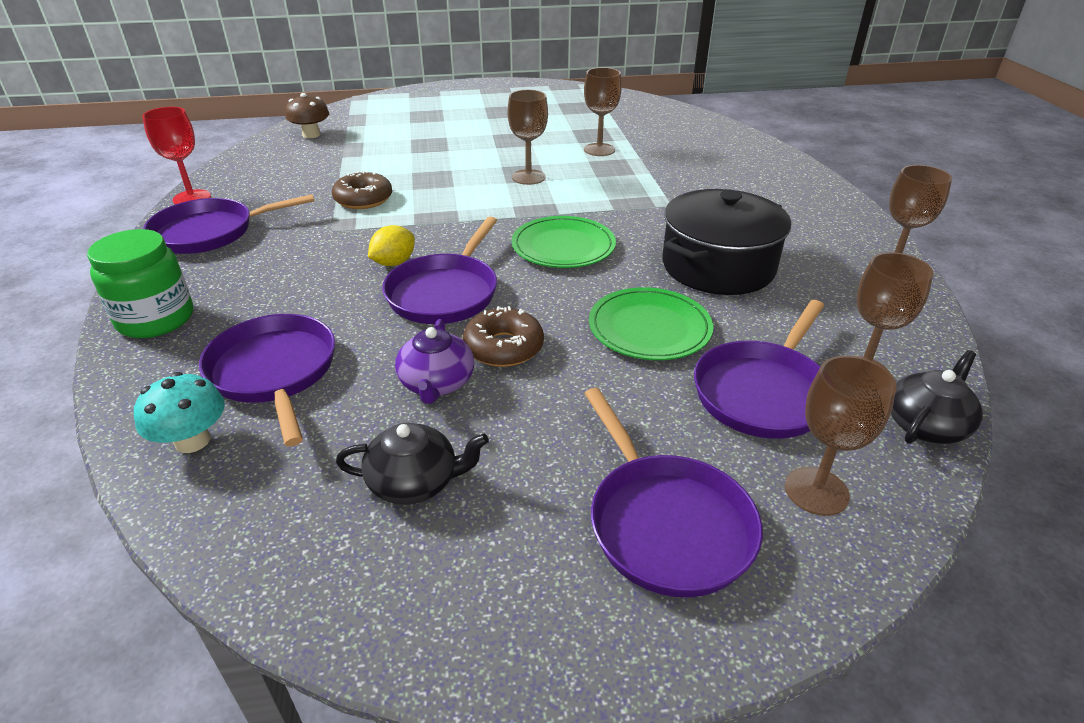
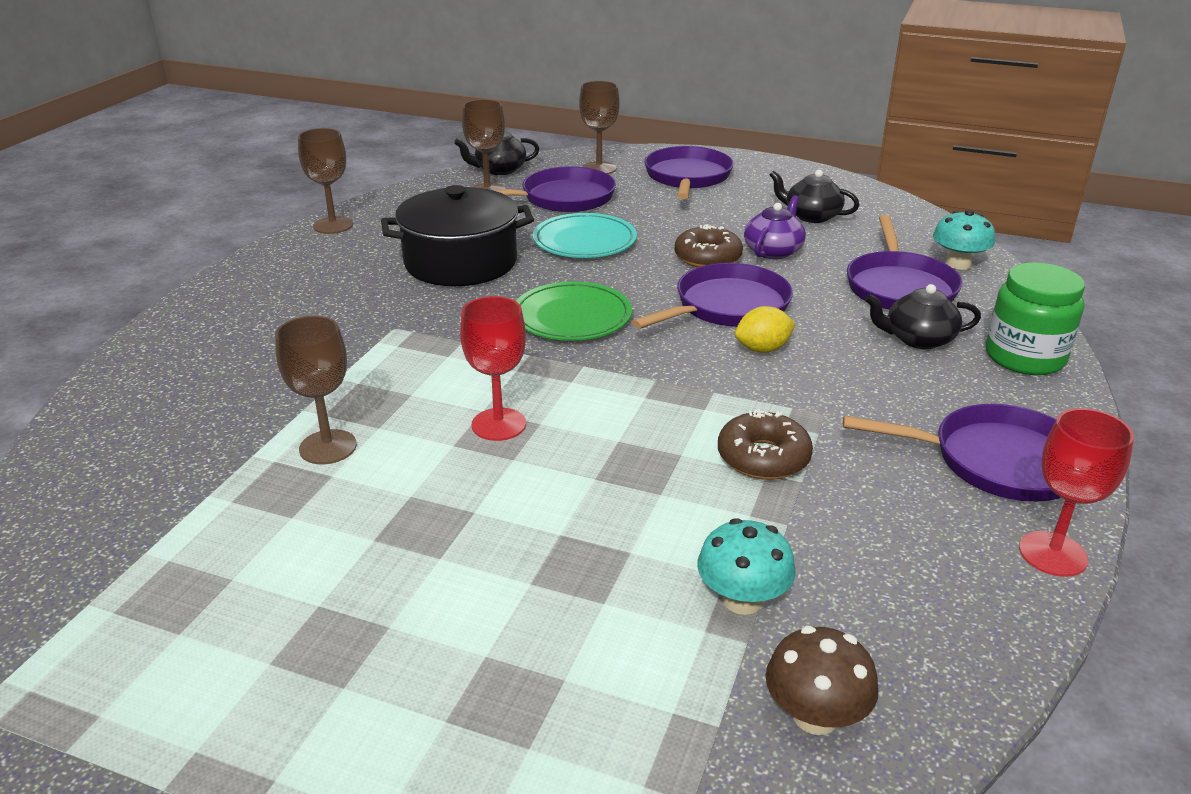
camera: 150 degrees left, 5 degrees down
(257, 310) = (918, 339): none -> black teapot
(351, 152) = (742, 600): none -> turquoise mushroom
(528, 177) = (498, 424): brown goblet -> red goblet
(649, 328) = (584, 241): green plate -> turquoise plate

